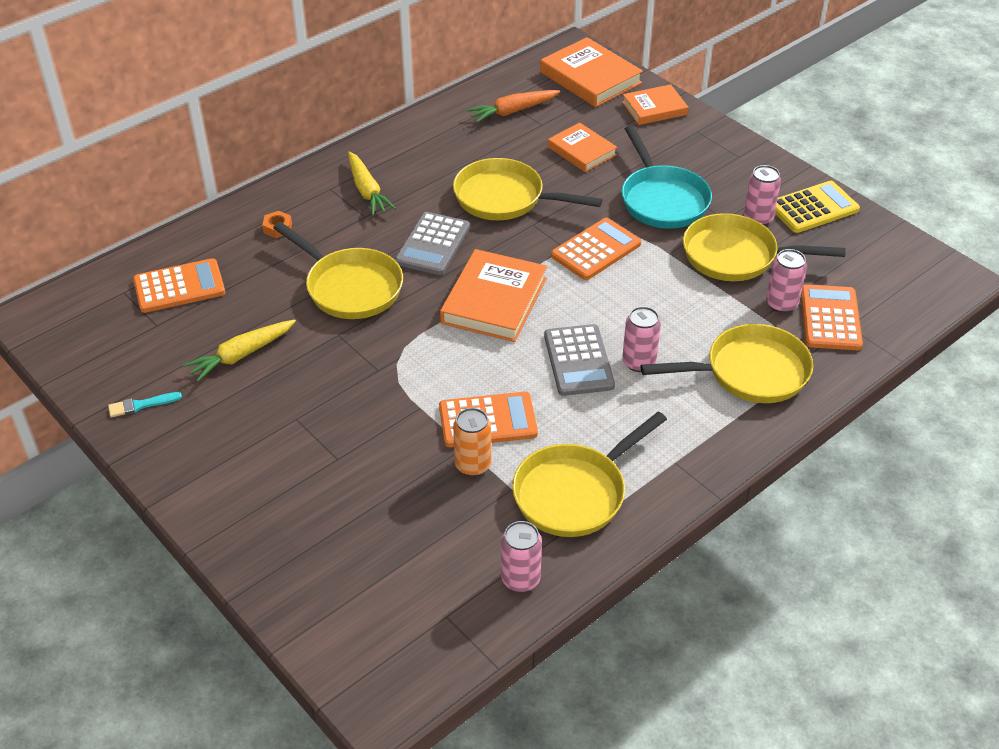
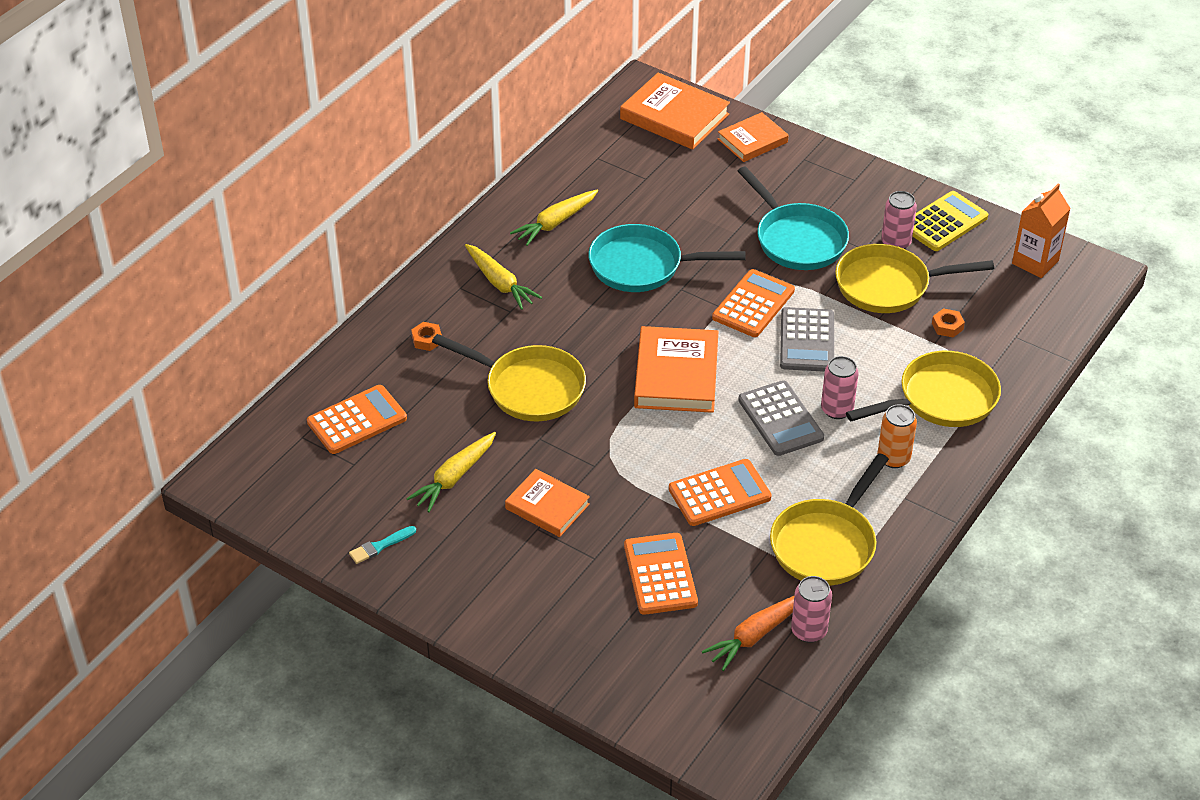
camera: 15 degrees left, 0 degrees up
(433, 244) = (591, 328): grey calculator -> grey calculator (807, 340)
(442, 148) = (555, 223): none -> yellow carrot
(473, 465) = (723, 538): orange can -> orange can (893, 458)
(505, 198) = (642, 266): yellow pan -> turquoise pan
(513, 111) = (610, 168): orange carrot -> orange carrot (756, 635)
(582, 151) = (698, 201): orange book -> orange book (547, 506)
(781, 304) = (947, 326): pink can -> orange nut
(830, 318) = (996, 332): orange calculator -> orange calculator (660, 574)
(893, 259) = (1035, 262): none -> orange carton

